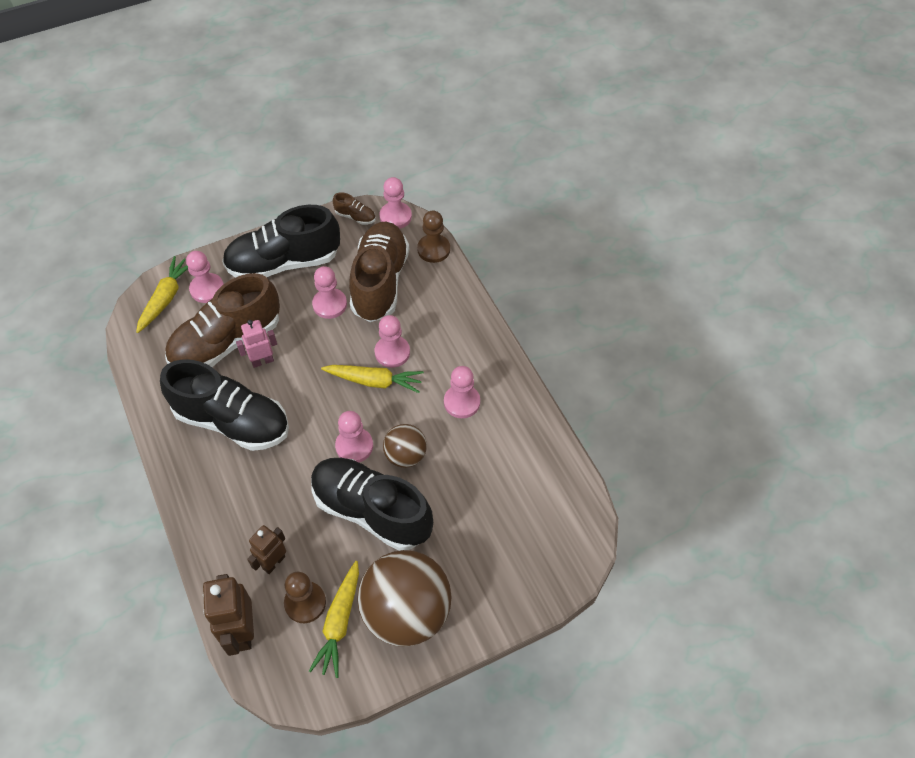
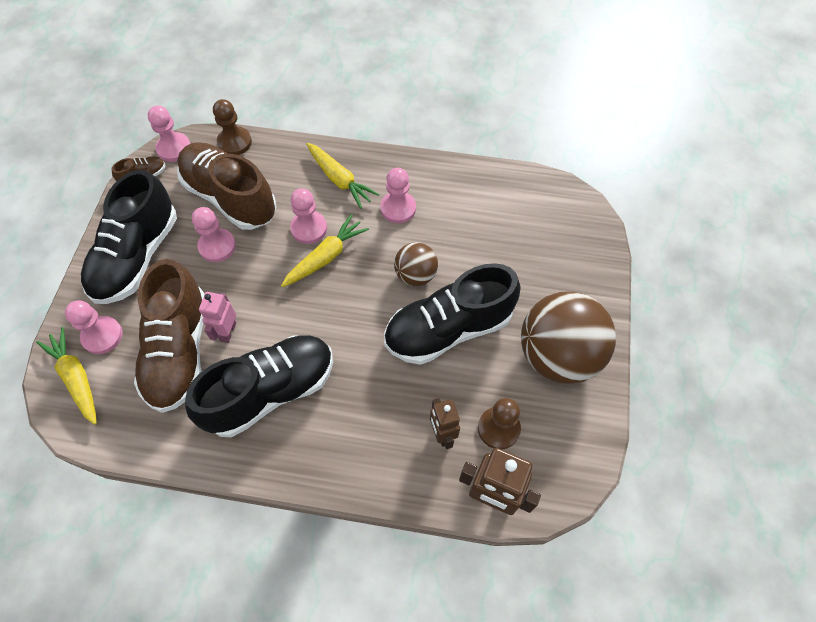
camera: 55 degrees left, 5 degrees up
(339, 622) = (534, 411): yellow carrot -> yellow carrot (339, 180)
(354, 446) = (376, 307): pink pawn -> none

